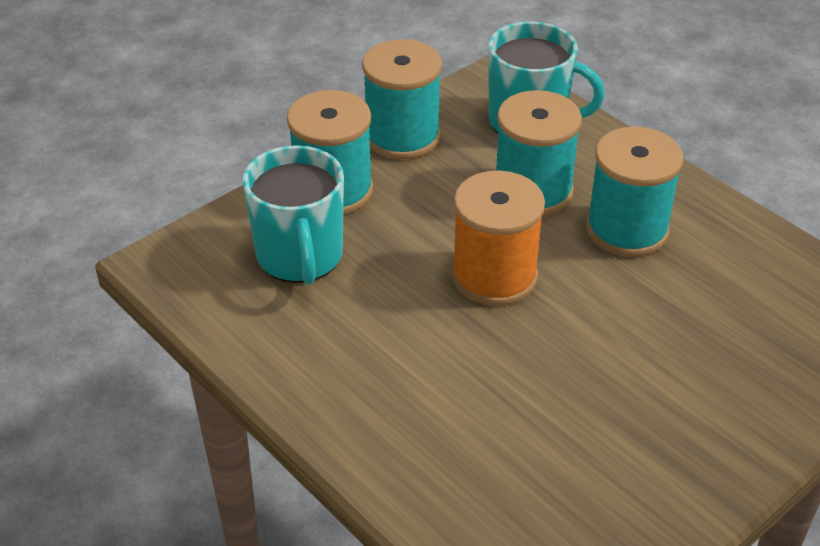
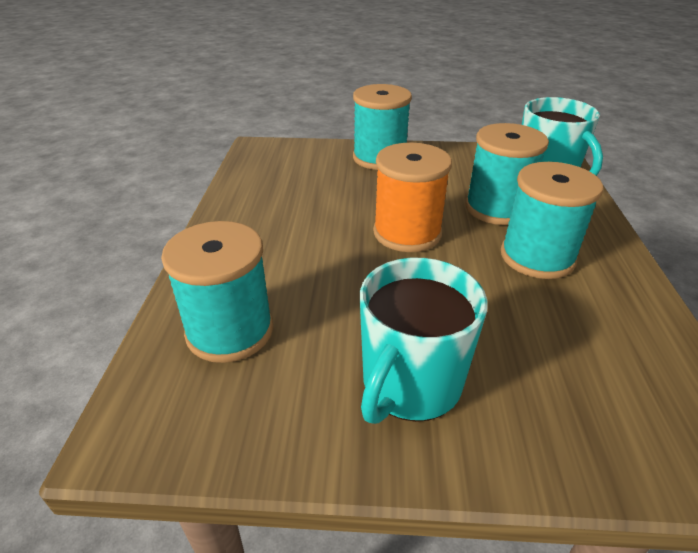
camera: 45 degrees right, 5 degrees down
(300, 256) = (319, 173): turquoise mug -> turquoise mug (410, 384)
(402, 136) = (453, 154): turquoise spool -> turquoise spool (230, 331)

